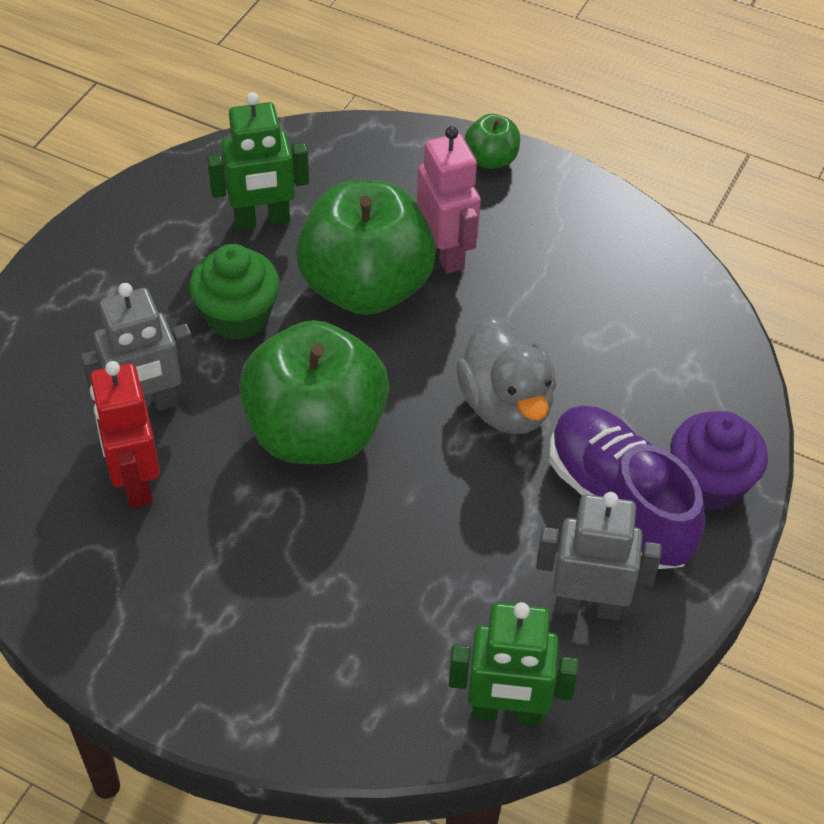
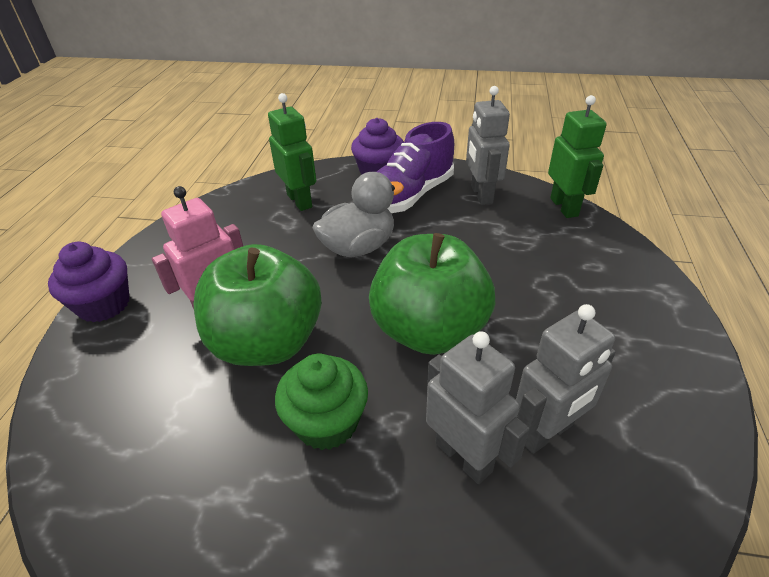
camera: 105 degrees left, 10 degrees down
(135, 482) = (546, 432): red robot -> grey robot
(262, 220) = (190, 447): green robot -> green robot (300, 201)
(491, 159) = (104, 305): green apple -> purple cupcake

